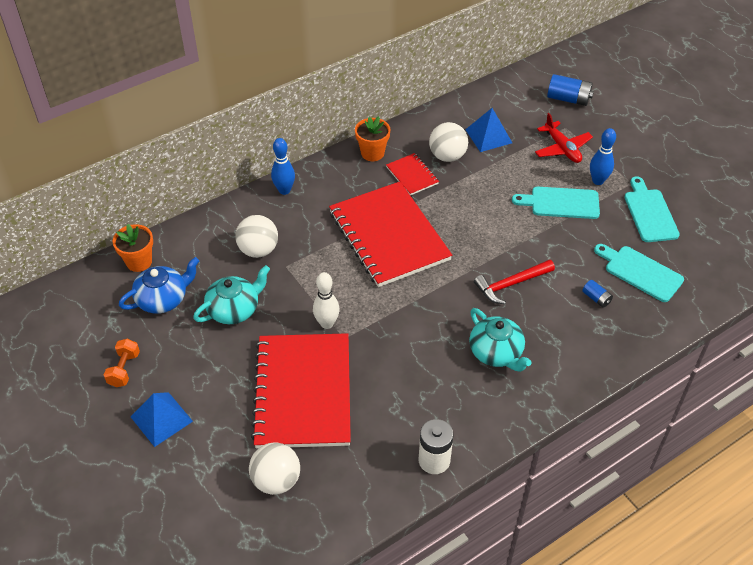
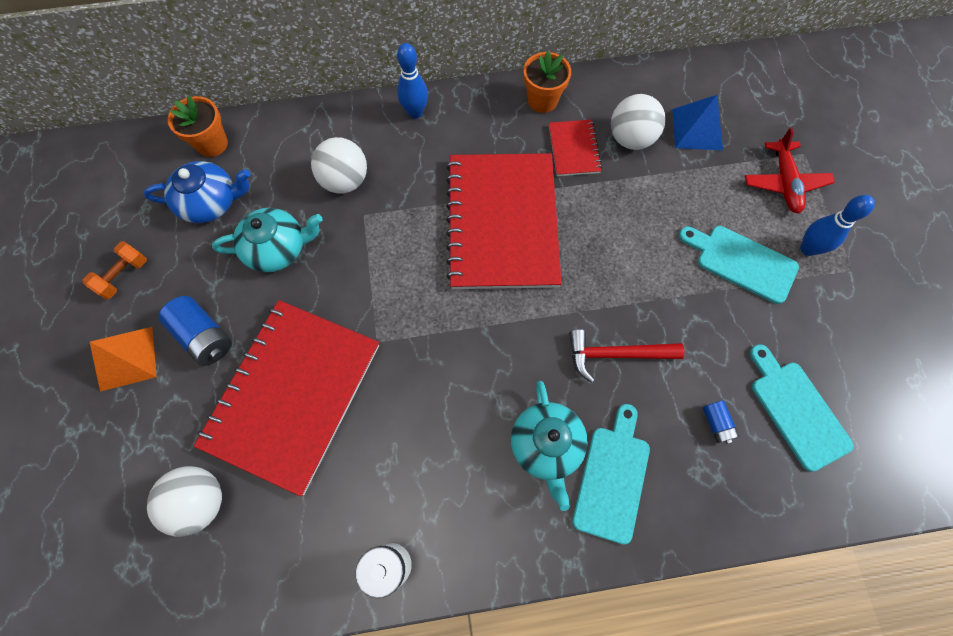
camera: 25 degrees right, 20 degrees up
(161, 419) = (126, 358): blue pyramid -> orange pyramid
(327, 323) = (368, 313): white bowling pin -> none
(568, 99) = (829, 113): blue battery -> blue battery (204, 336)
(649, 213) = (855, 325): turquoise cutting board -> turquoise cutting board (612, 478)

